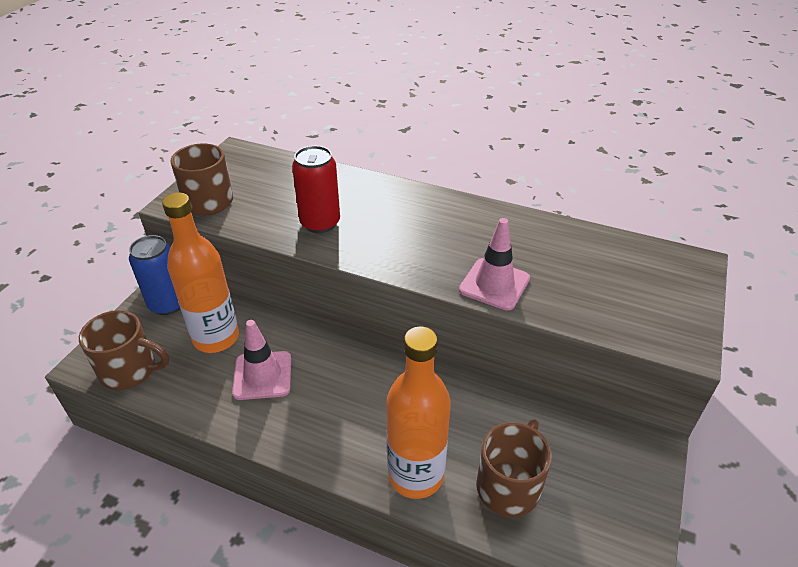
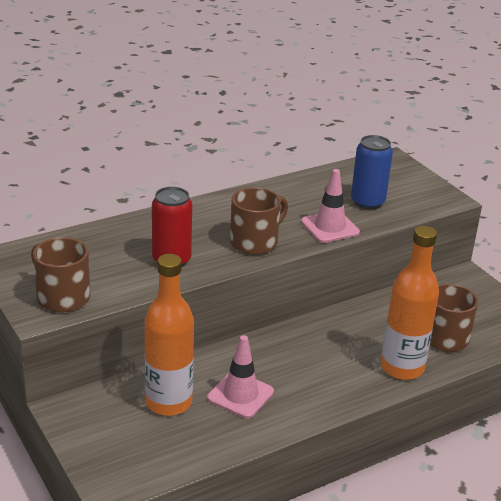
camera: 55 degrees left, 10 degrees down
(130, 370) = (150, 464): brown mug -> brown mug (255, 242)
(168, 304) = (89, 413): blue can -> blue can (367, 202)

